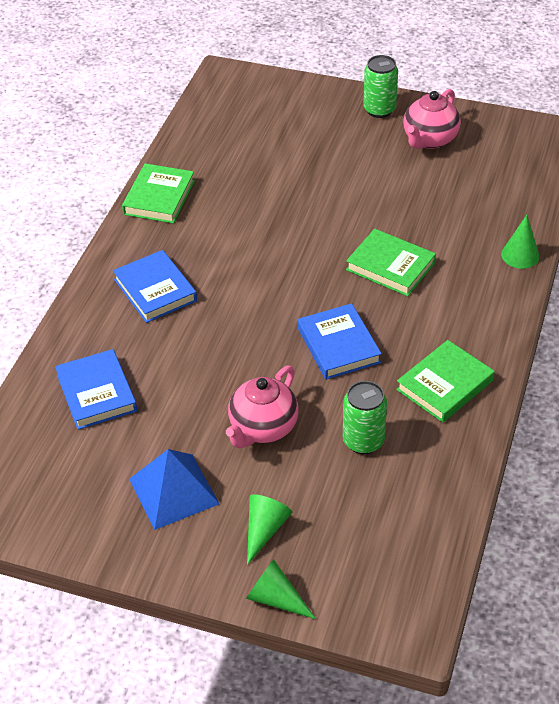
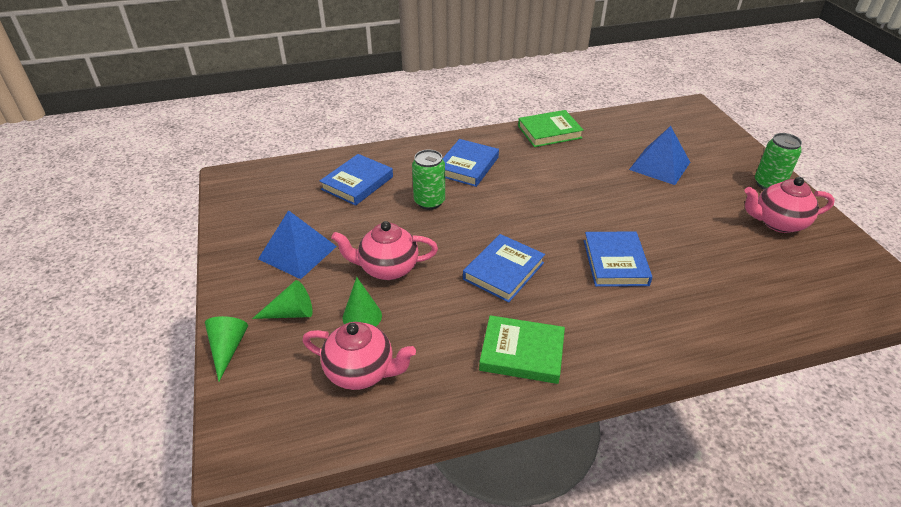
camera: 55 degrees right, 5 degrees down
(290, 157) = (659, 165): none -> blue pyramid
(363, 441) = (418, 329): green can -> green can (429, 202)
(384, 504) = (361, 372): none -> pink teapot
(390, 266) = (615, 262): green book -> blue book
(520, 255) = (725, 336): green cone -> green cone (362, 316)

